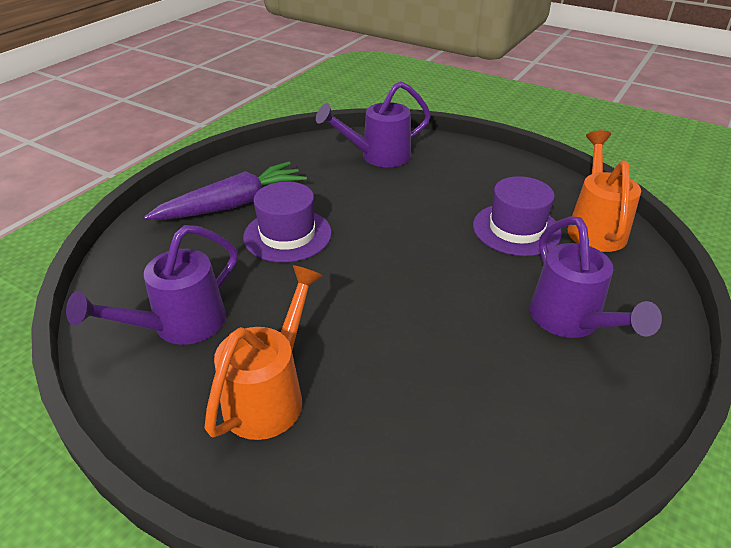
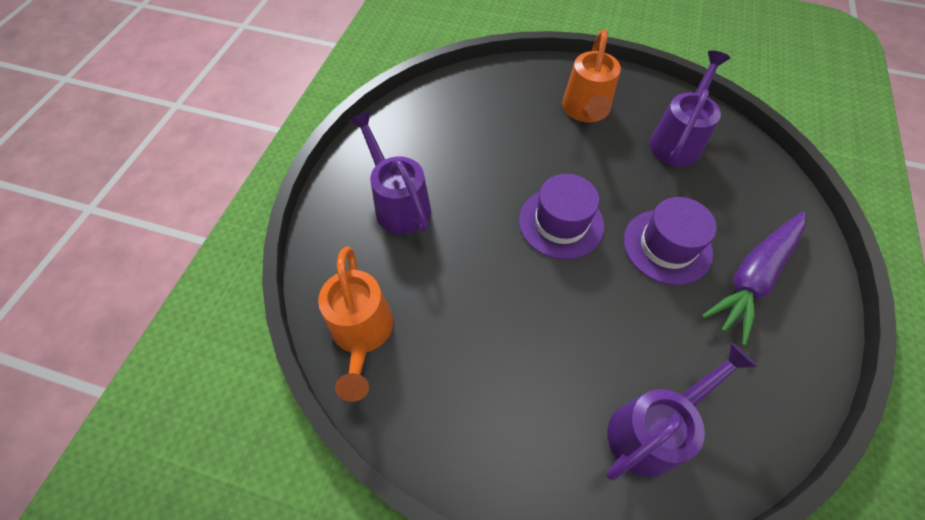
camera: 165 degrees right, 20 degrees up
(516, 229) = (447, 309): purple hat -> purple hat (561, 223)

